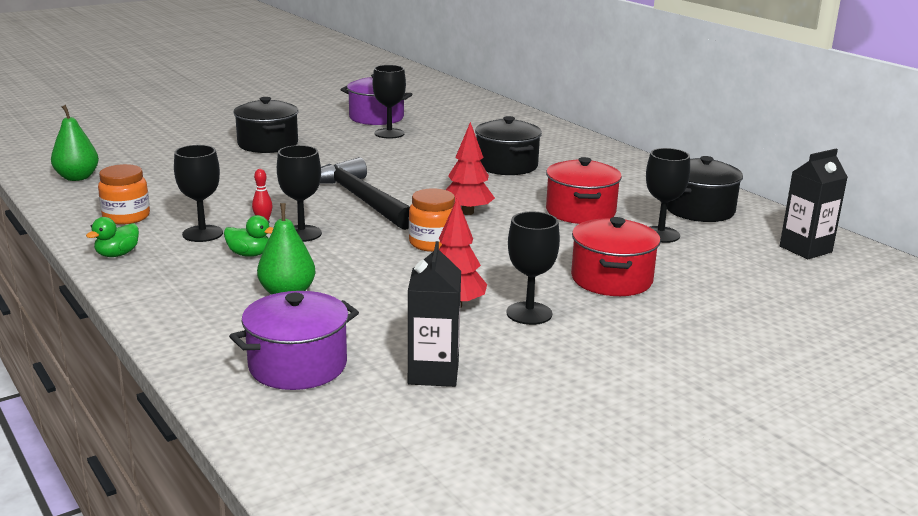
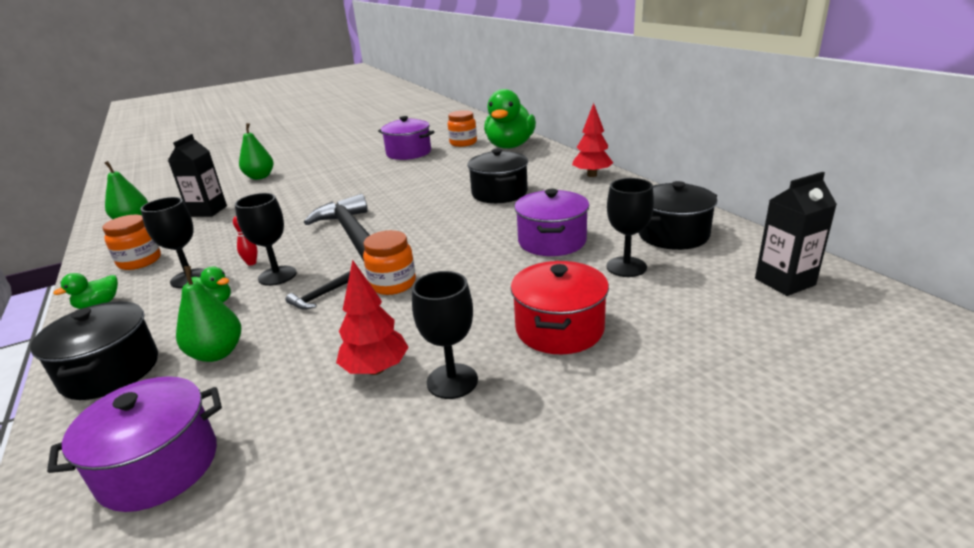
camera: 10 degrees right, 5 degrees up
(202, 136) = (260, 177): none -> green pear
(268, 144) = (307, 182): black pot -> black pot (110, 371)
(363, 251) = (321, 296): none -> black hammer
(389, 133) = (412, 167): black goblet -> none
(433, 373) = (301, 483): black carton -> black carton (208, 211)
(438, 110) = (463, 143): none -> orange jar
(467, 212) = (442, 246): red tree -> red tree (592, 175)
(497, 116) = (510, 146): none -> green duck
(580, 212) = (552, 241): red pot -> purple pot

